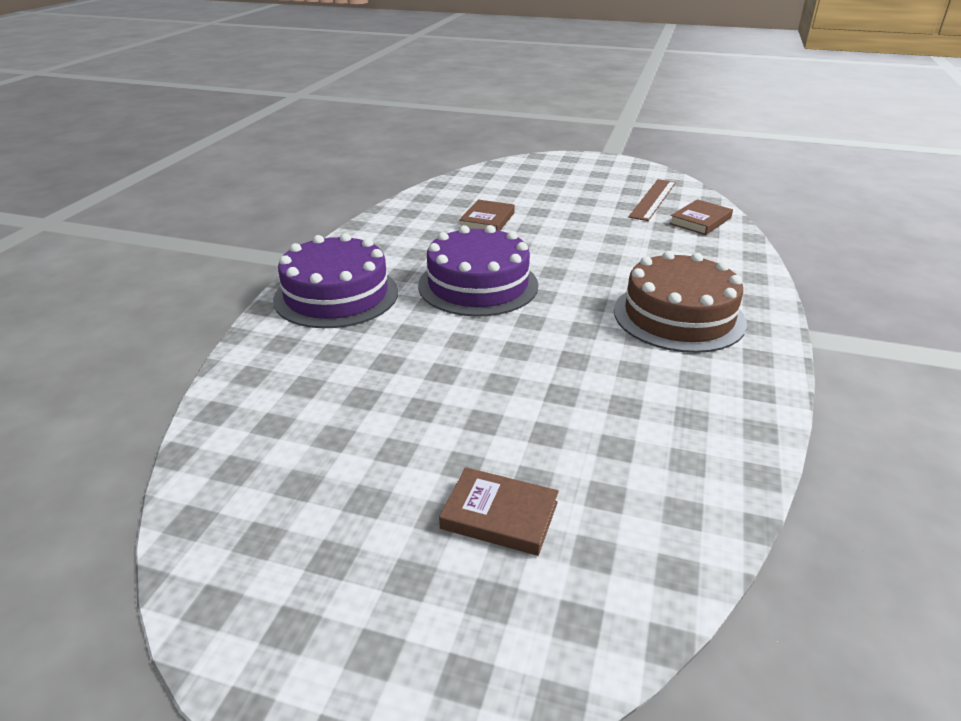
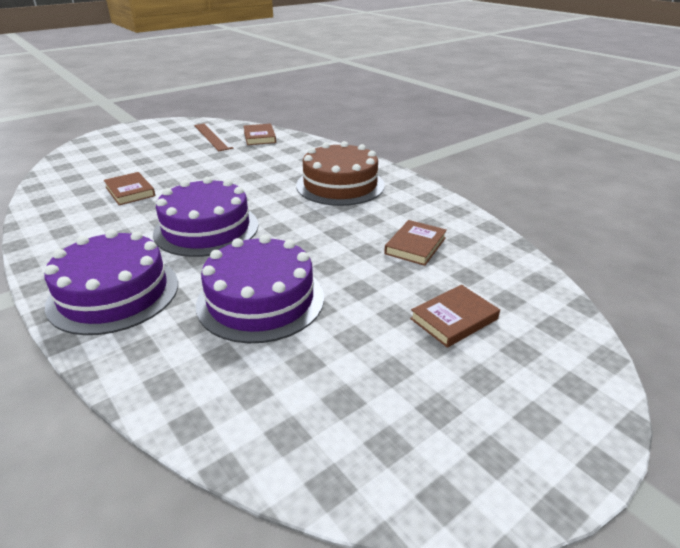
camera: 55 degrees left, 0 degrees up
(400, 368) = (261, 300): none -> purple cake
(620, 426) = (415, 246): none -> brown book

